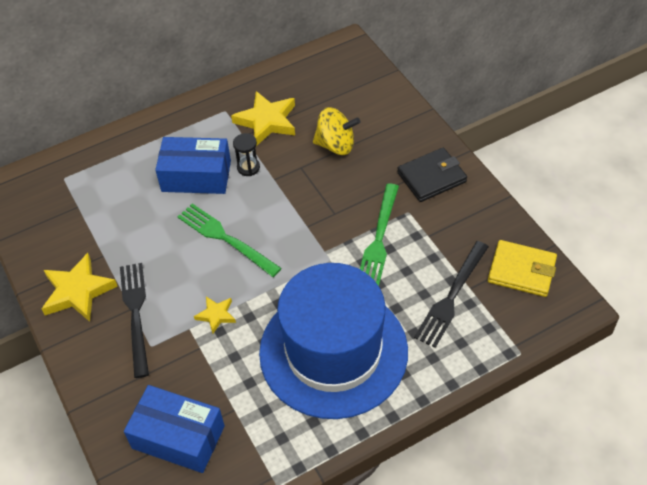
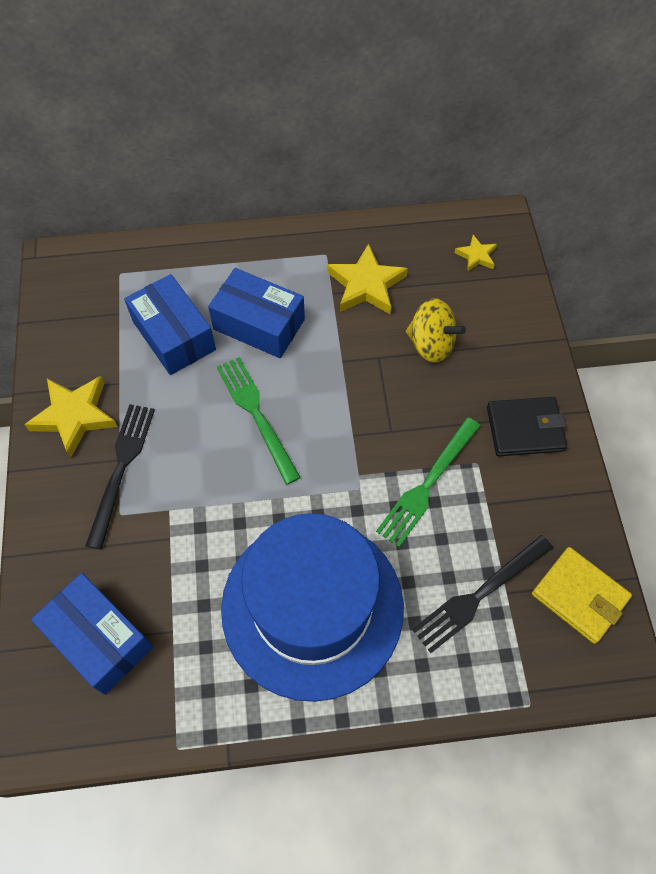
camera: 20 degrees right, 10 degrees up
(131, 207) = (174, 335): none -> blue box
(216, 315) = (205, 506): yellow star -> yellow star (476, 256)
(248, 167) = (320, 335): black hourglass -> none

